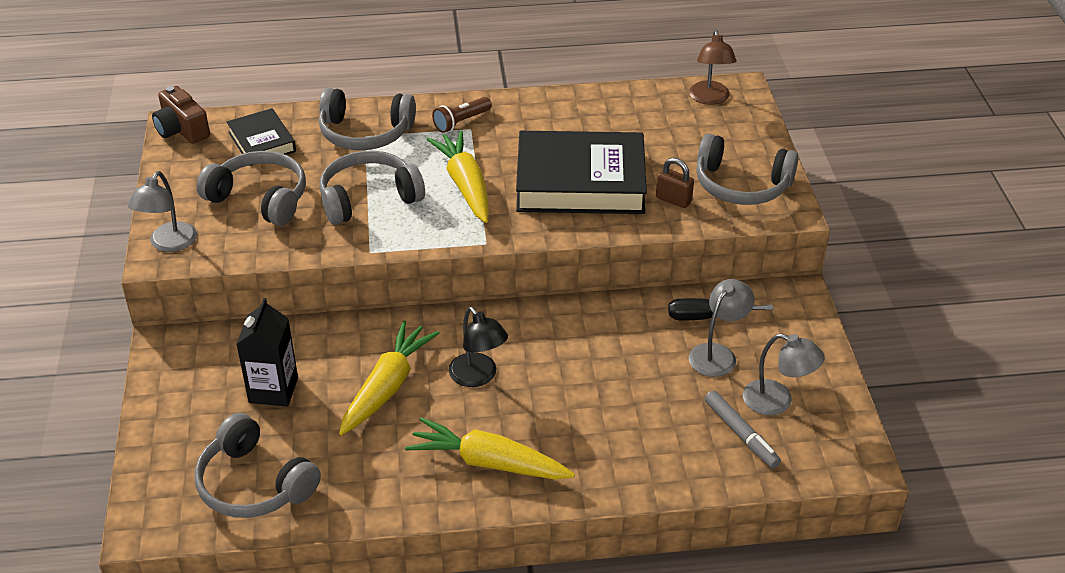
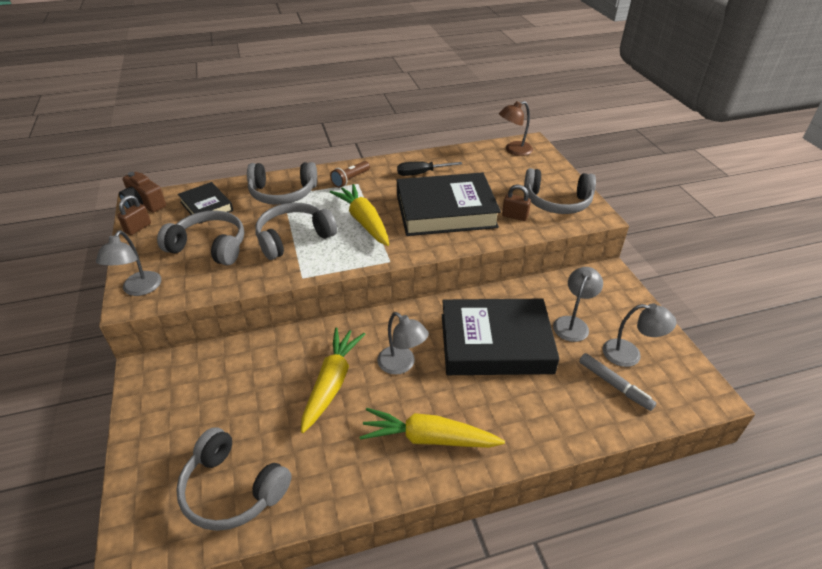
camera: 10 degrees left, 0 degrees up
(172, 163) = (138, 228): none -> brown padlock
(273, 390) = (239, 398): black carton -> none
(478, 377) = (401, 365): black lamp -> grey lamp
(606, 366) = (495, 343): none -> black book
(706, 317) = (554, 297): black screwdriver -> black screwdriver (421, 173)
(710, 99) = (513, 150): brown lamp -> brown lamp turned 75 degrees clockwise

